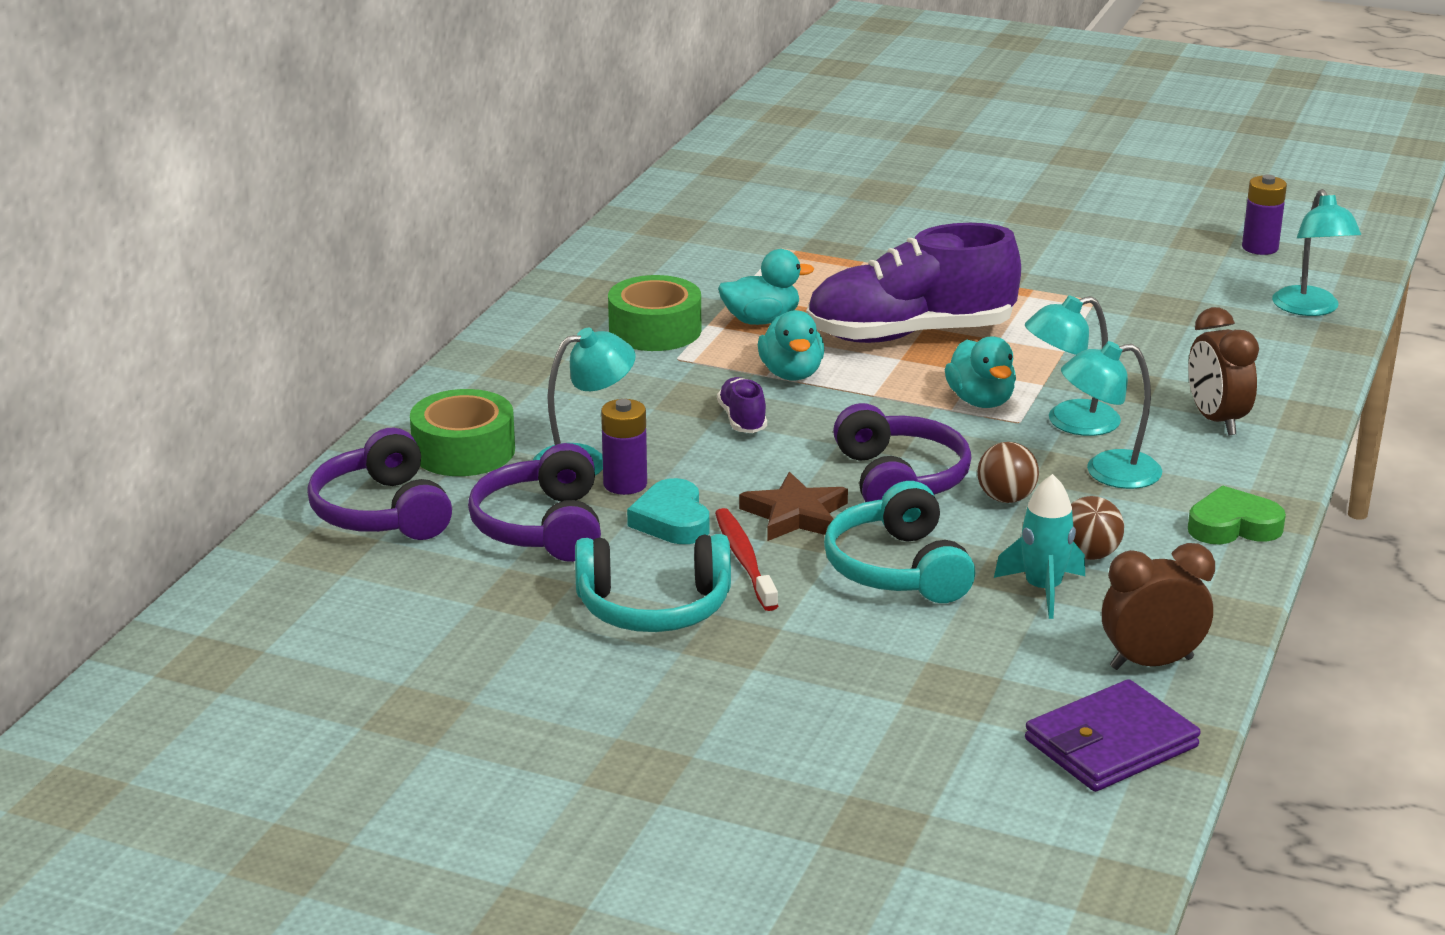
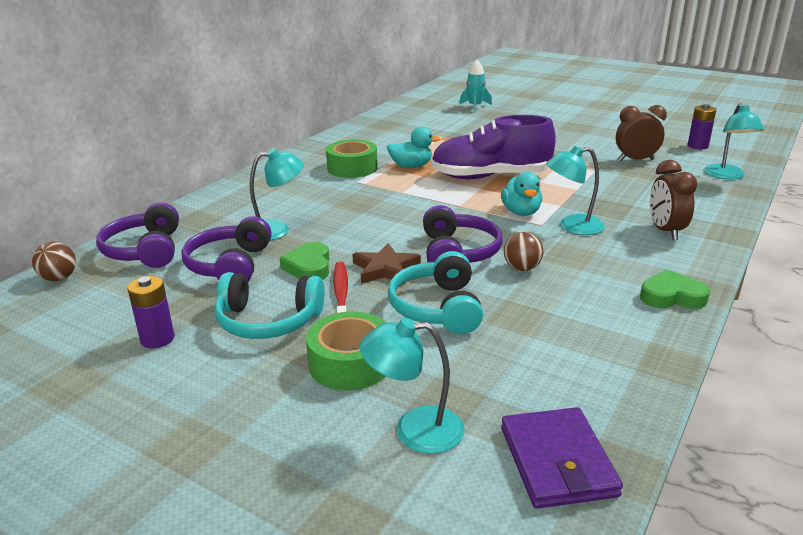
camera: 10 degrees right, 0 degrees up
(464, 451) = (213, 220): green tape -> green tape (350, 363)
(625, 484) = (293, 244): purple battery -> purple battery (157, 339)
(672, 520) = (309, 267): turquoise heart -> green heart
(742, 420) = (378, 214): purple shoe -> none
(791, 374) = (416, 192): turquoise duck -> none
(1043, 590) = (532, 330): turquoise rocket -> turquoise rocket (475, 107)
(1089, 554) = (569, 308): brown ball -> brown ball (59, 278)
(1107, 472) = (591, 257): turquoise lamp -> turquoise lamp (414, 430)
(1111, 743) = (557, 461): purple wallet -> purple wallet turned 75 degrees counterclockwise
(1151, 663) = (601, 393): brown clock -> brown clock (635, 160)

